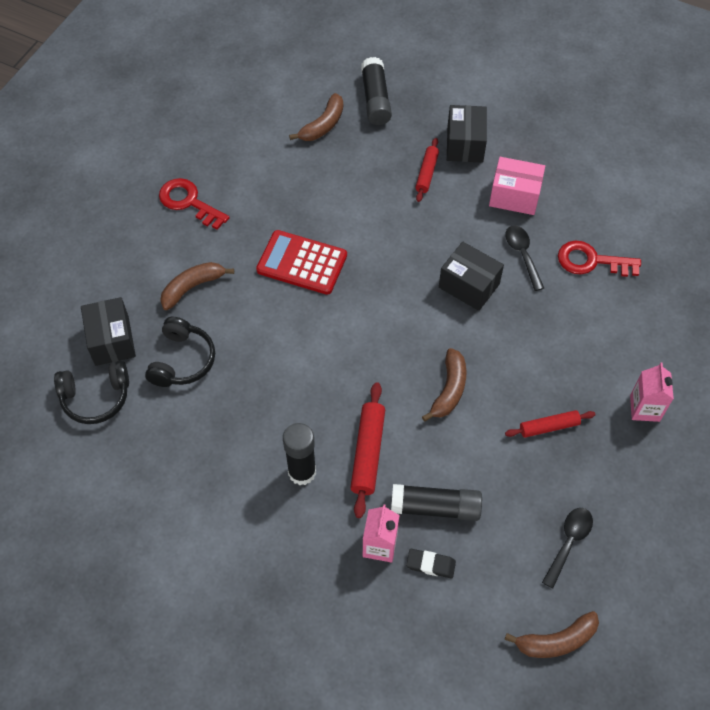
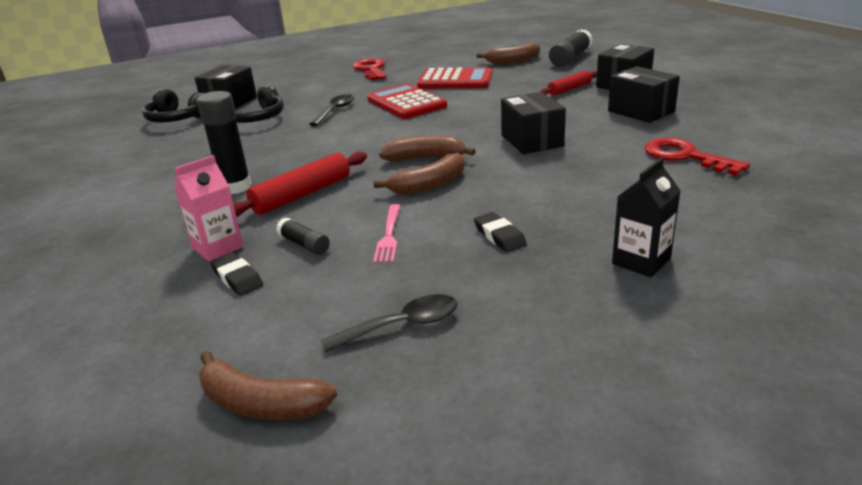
camera: 40 degrees right, 30 degrees down
(192, 287) = (315, 96): brown banana -> brown banana (425, 158)
(305, 194) = (455, 80): none -> red calculator
(435, 507) = (304, 244): black glue stick -> black glue stick, size x0.54
(480, 465) = (389, 235): none -> pink fork
(514, 196) = (641, 111): pink box -> black box
(522, 255) = (609, 138): black spoon -> black spoon (335, 111)
(549, 427) = (499, 236): red rolling pin -> black eraser
(644, 408) = (641, 261): pink carton -> black carton

